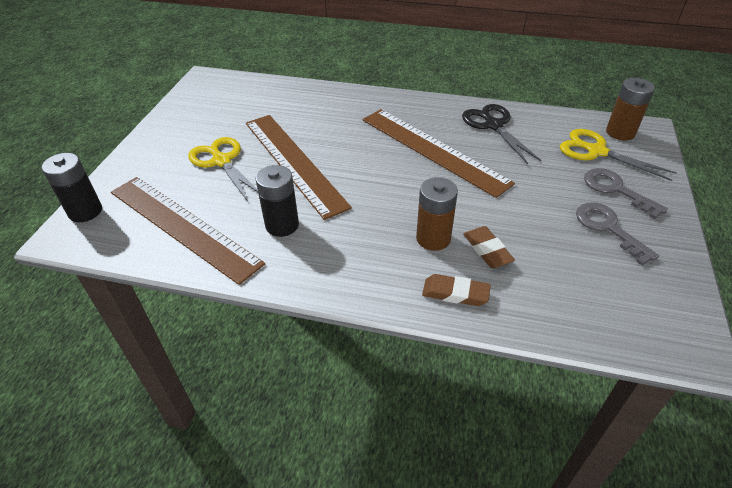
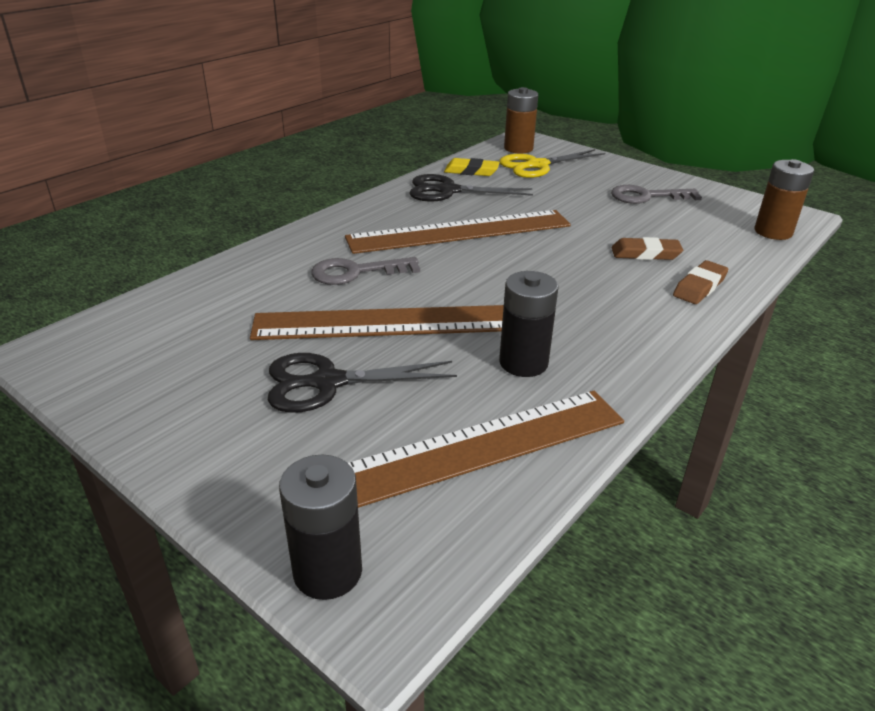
camera: 65 degrees left, 10 degrees down
(222, 161) = (328, 382): yellow scissors -> black scissors
(433, 238) = (612, 274): brown battery -> brown battery (773, 232)
(541, 124) = (471, 171): none -> yellow eraser
(616, 190) = (598, 177): grey key -> grey key (356, 272)

